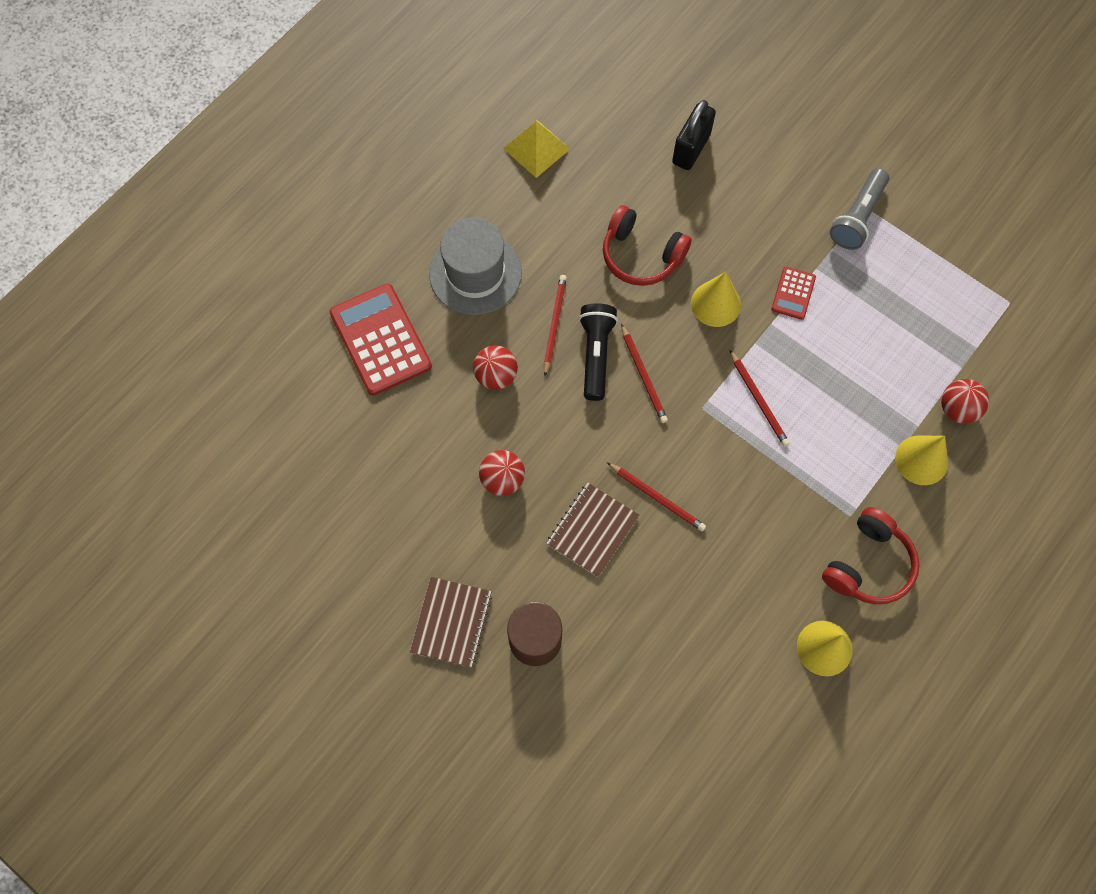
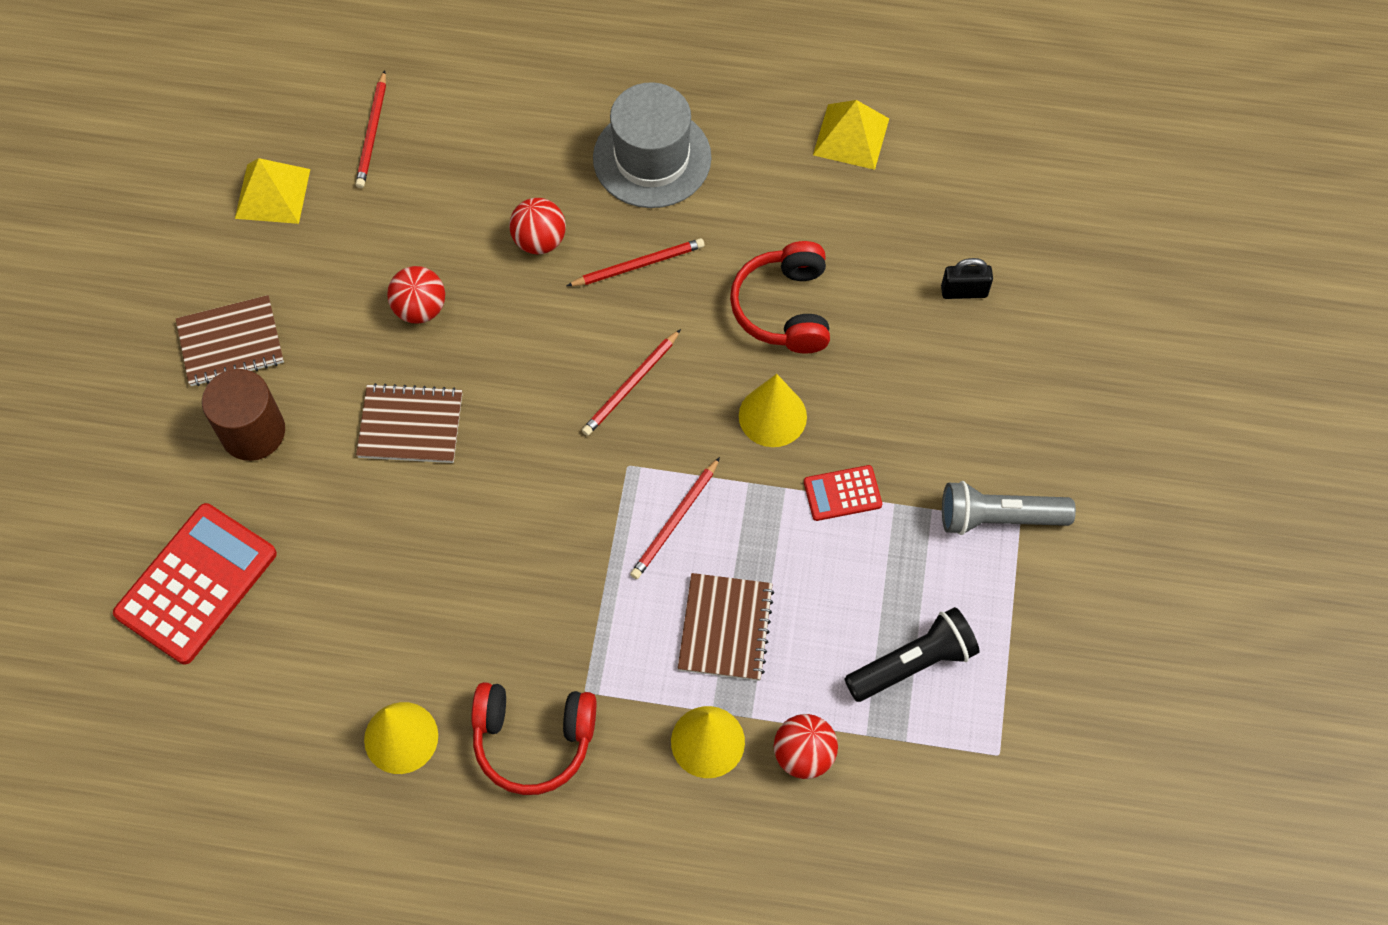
camera: 60 degrees right, 5 degrees down
(341, 535) = (272, 193): none -> yellow pyramid
(380, 340) = (515, 113): red calculator -> red calculator (196, 584)
(596, 355) = (627, 324): black flashlight -> black flashlight (913, 663)
(657, 497) = (487, 471): red pencil -> red pencil (372, 132)
(691, 149) = (964, 291): black padlock -> black padlock, size x0.64
(850, 409) = (725, 628): none -> brown notebook

